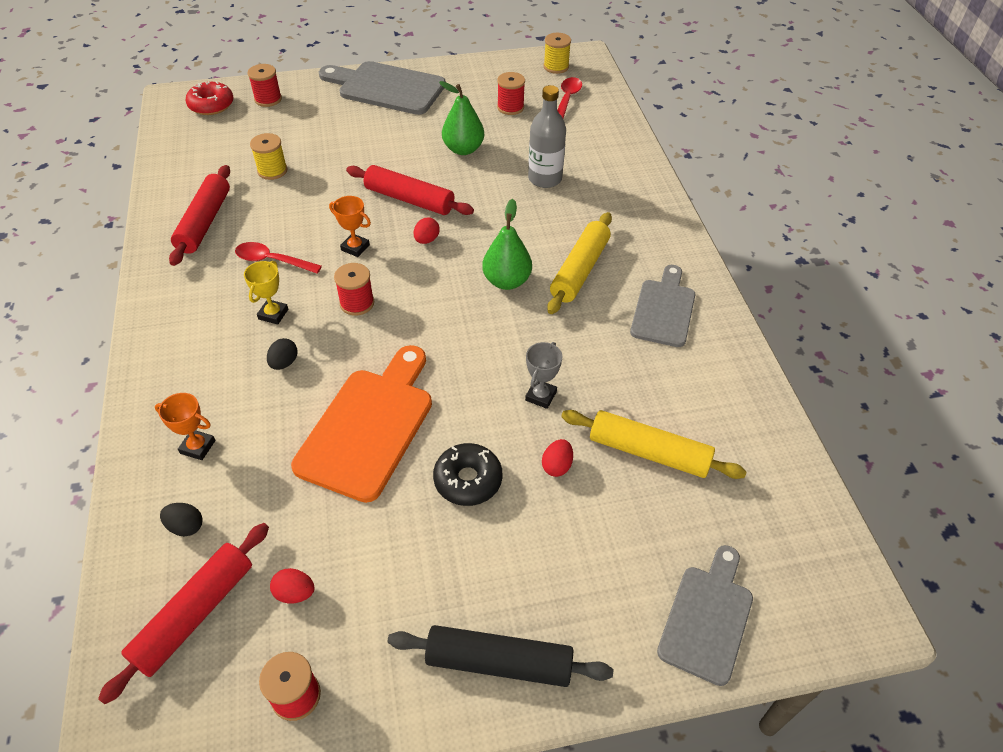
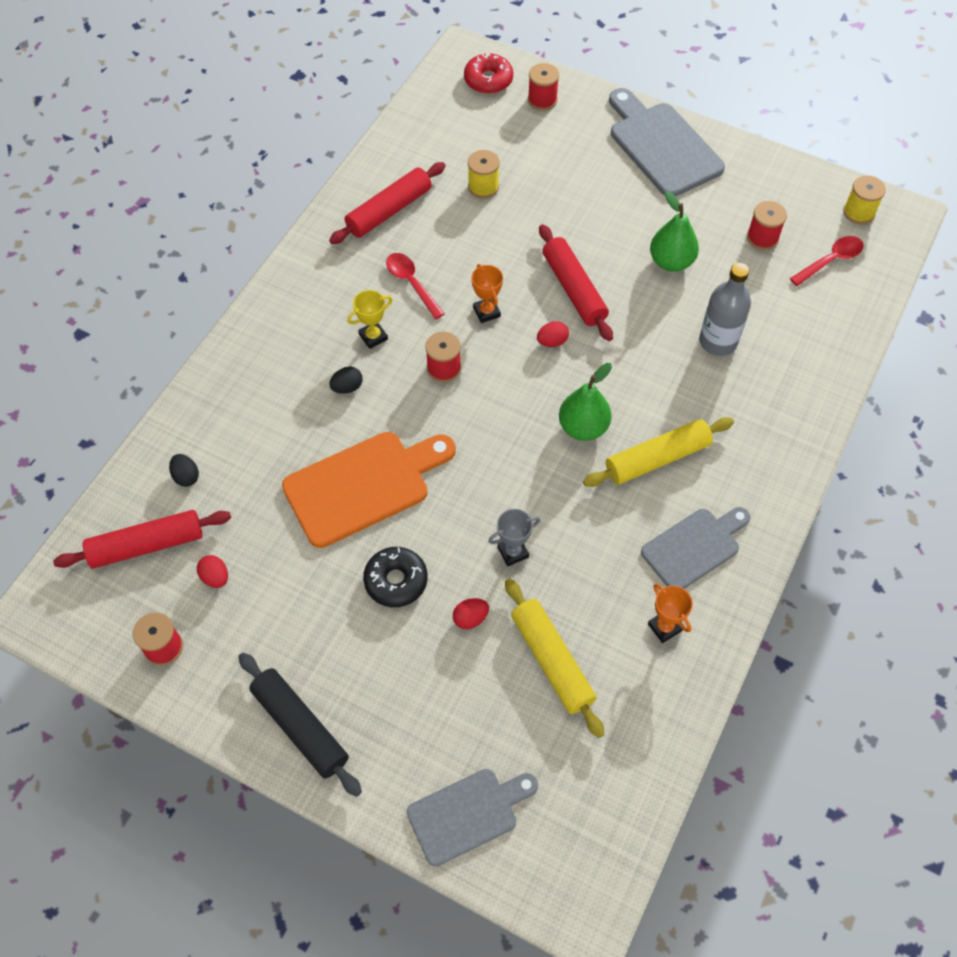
camera: 40 degrees right, 10 degrees up
(198, 447) = (237, 418): orange trophy -> orange trophy (664, 627)

